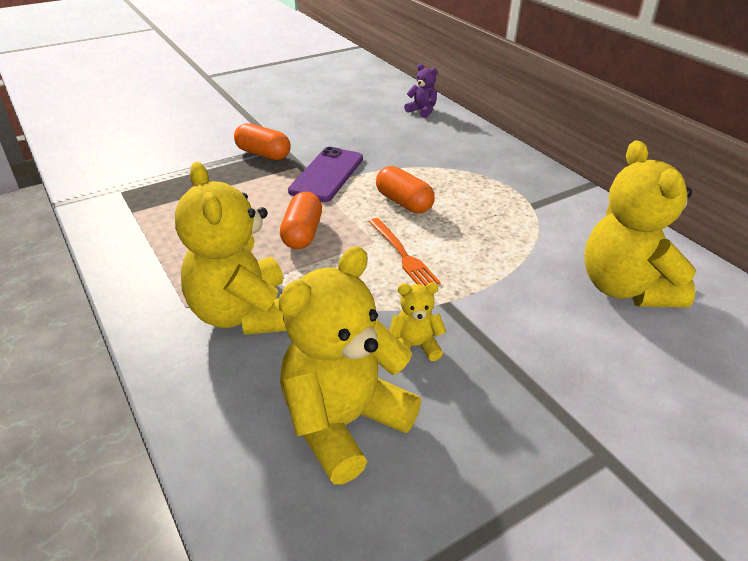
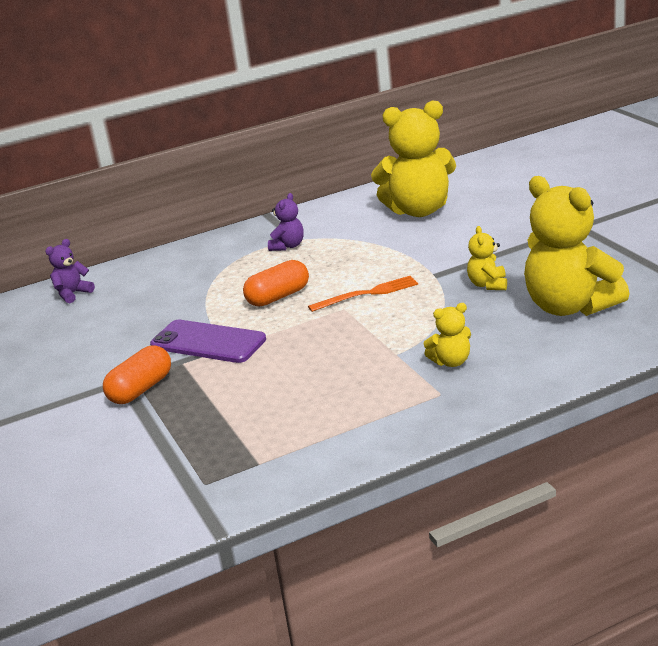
camera: 80 degrees left, 10 degrees down
(244, 314) = (451, 362): yellow teddy bear -> yellow teddy bear, size x0.45
(302, 233) = (324, 346): orange capsule -> none
(515, 201) = (288, 246): none -> purple teddy bear

